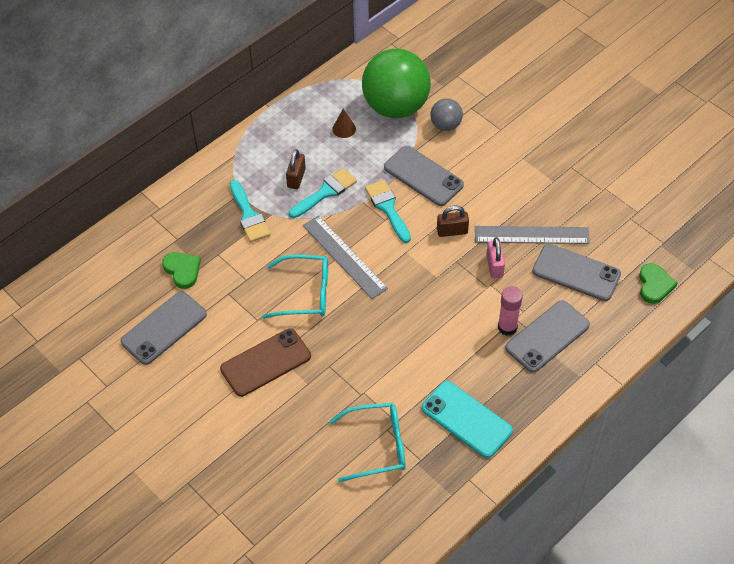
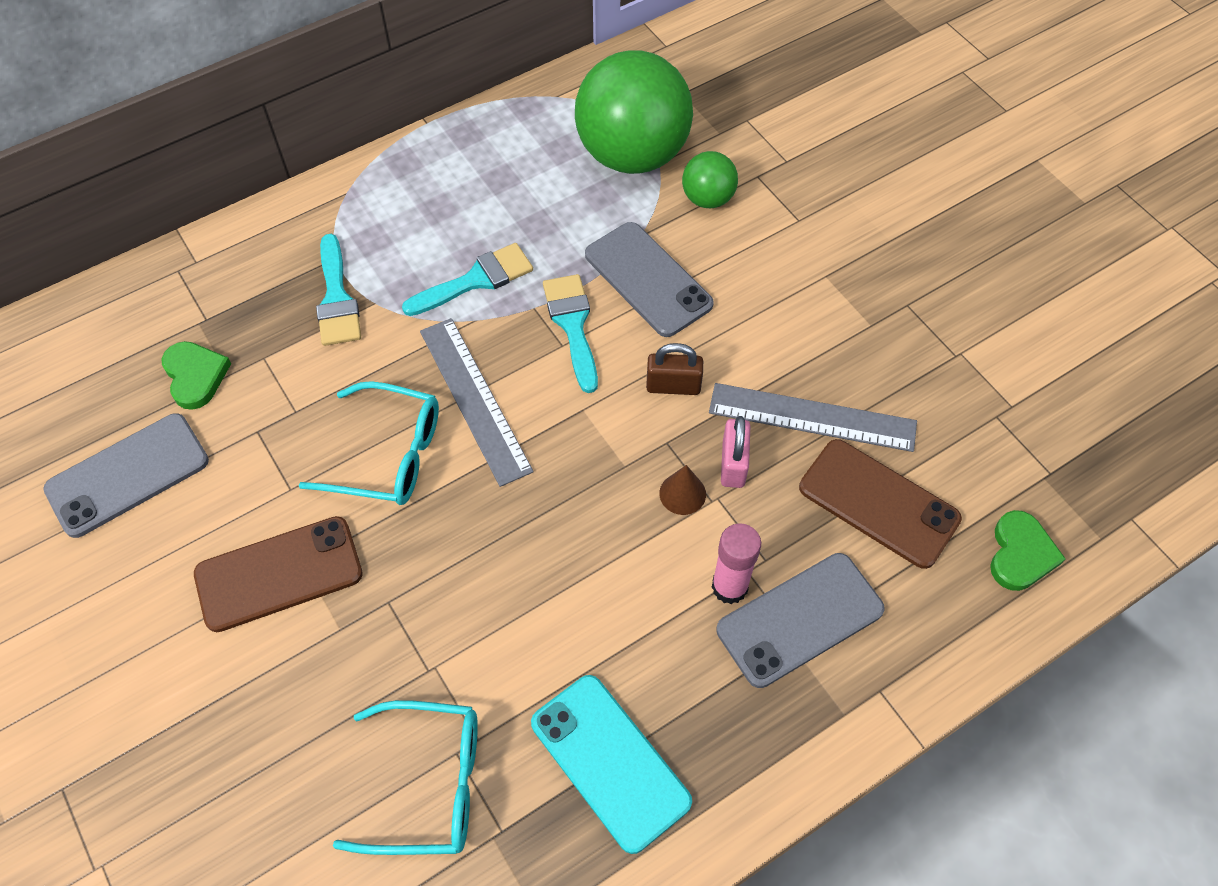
camera: 10 degrees right, 5 degrees up
(296, 178) = (434, 248): brown padlock -> none
(344, 129) = (537, 178): brown cone -> brown cone (682, 493)
(445, 125) = (707, 198): grey ball -> green ball
(576, 273) = (878, 503): grey phone -> brown phone

